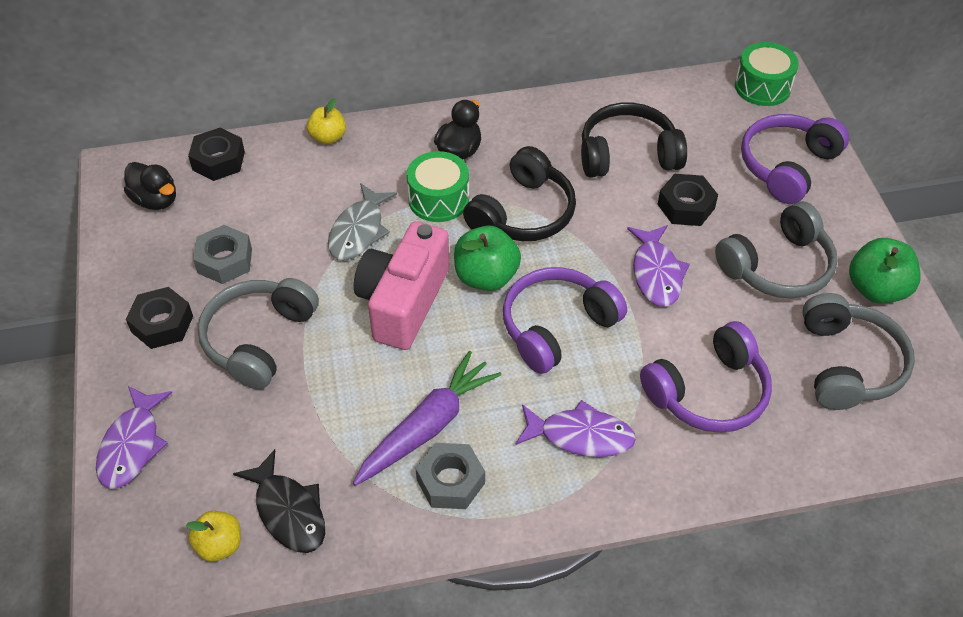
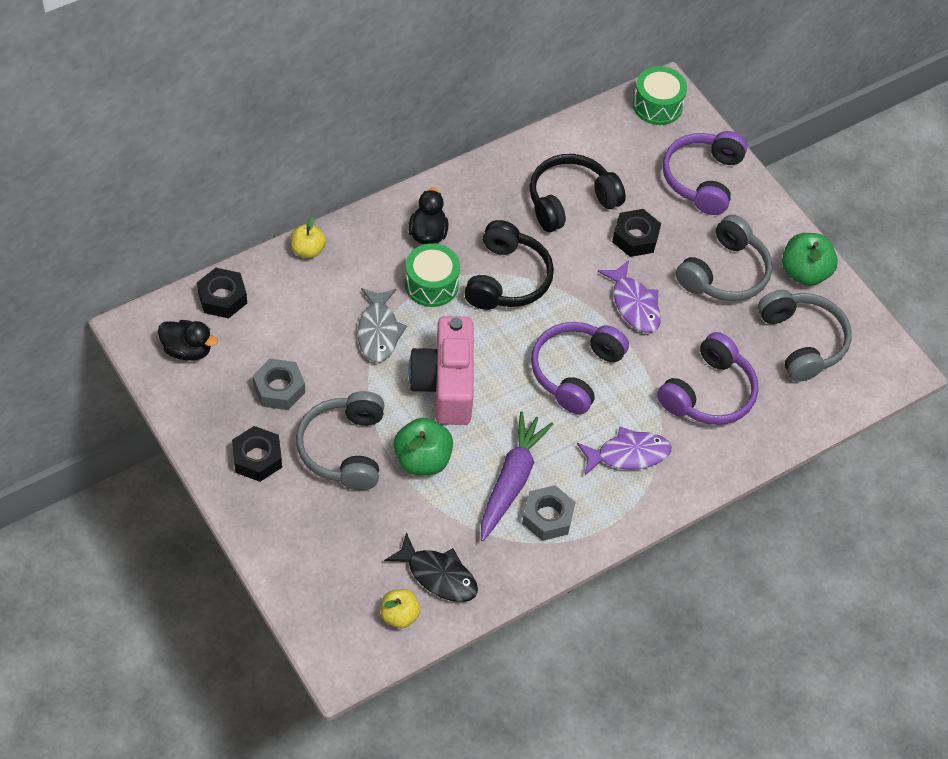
camera: 25 degrees left, 5 degrees up
(132, 446) = (290, 563): purple fish -> none
(486, 277) = (501, 344): green apple -> green apple (422, 460)

